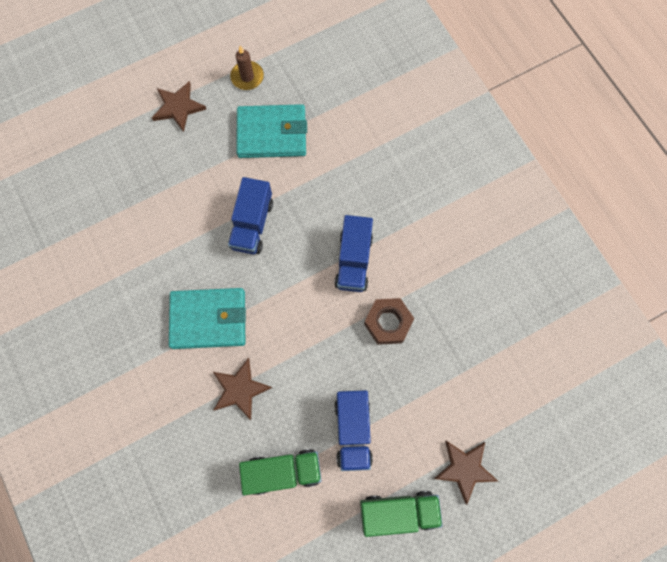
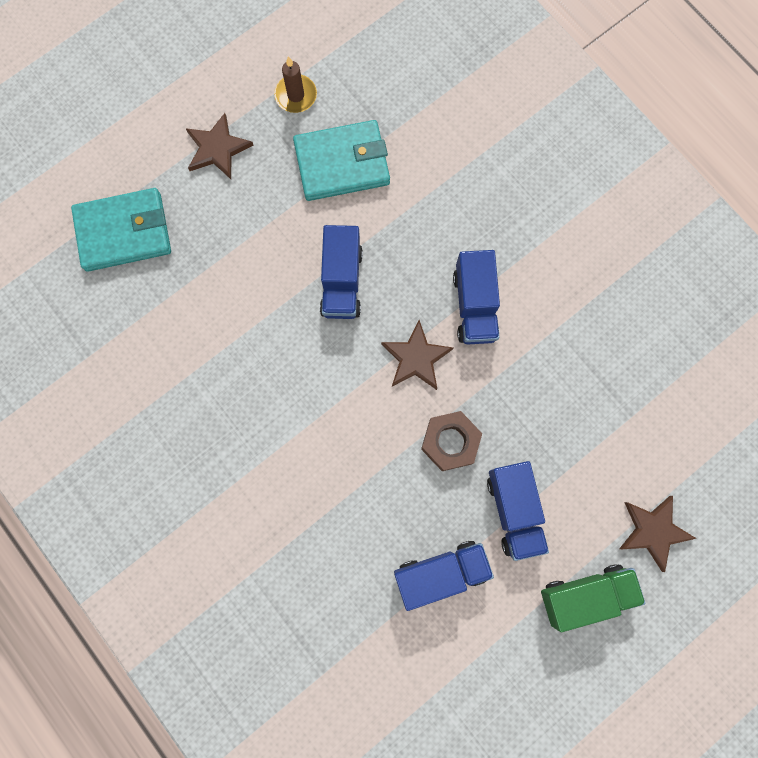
camera: 10 degrees left, 5 degrees up
(208, 319) = (313, 407): turquoise wallet -> turquoise wallet (124, 232)
(240, 389) = (369, 485): brown star -> brown star (416, 358)
(283, 471) = (441, 573): green truck -> blue truck
(388, 323) = (530, 374): brown nut -> brown nut (450, 442)

